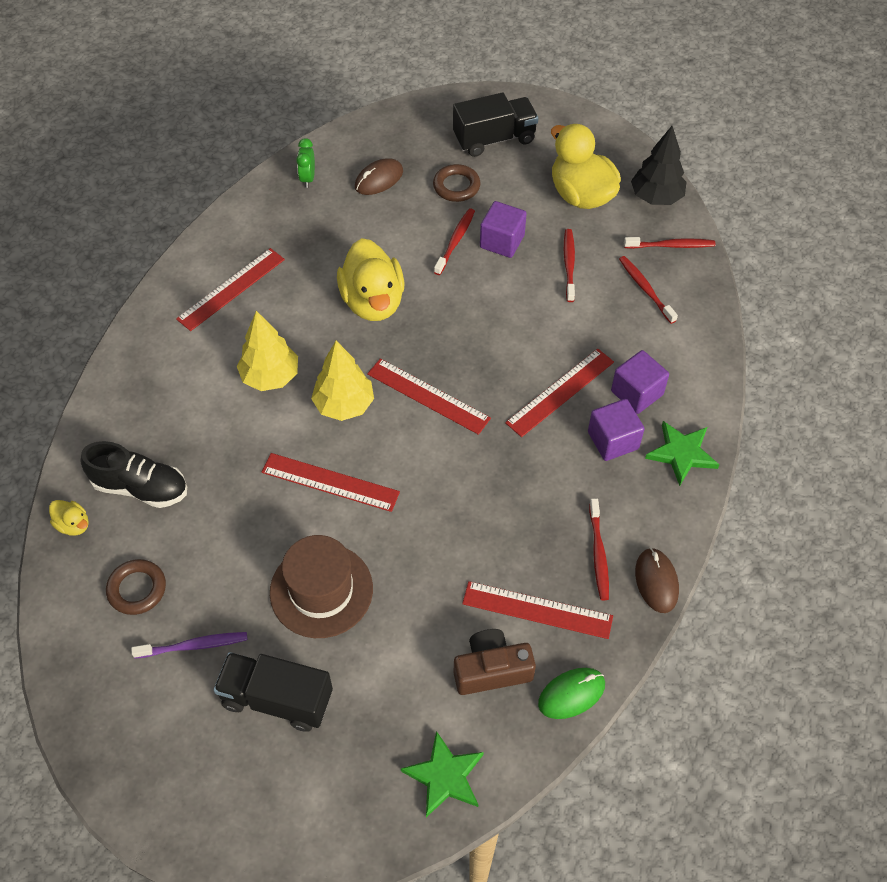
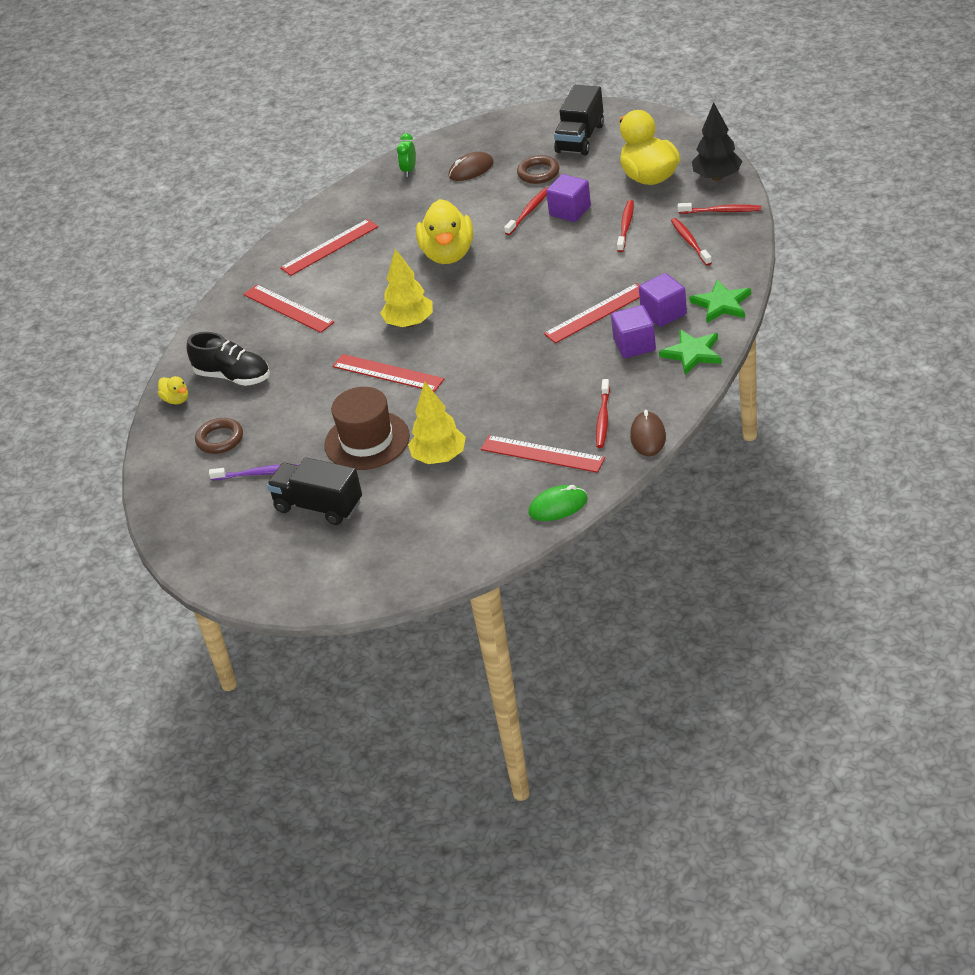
camera: 15 degrees right, 15 degrees down
(270, 377) = (351, 305): yellow tree -> yellow tree (439, 457)
(428, 396) = (482, 316): red ruler -> red ruler (288, 308)
(445, 776) = (443, 554): green star -> green star (722, 304)
(491, 670) = (495, 490): brown camera -> none
(494, 139) = (580, 138): black truck -> black truck turned 120 degrees clockwise

